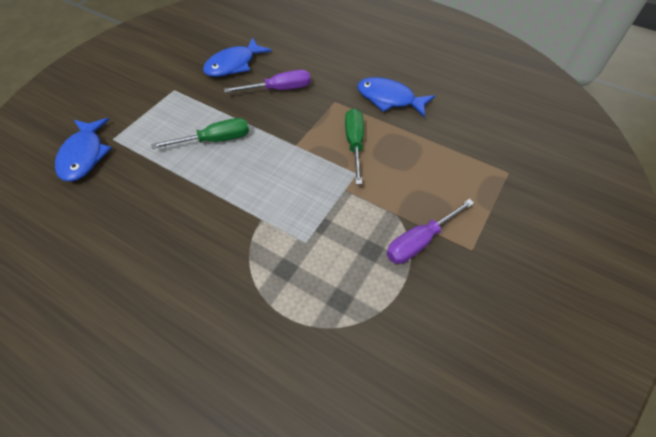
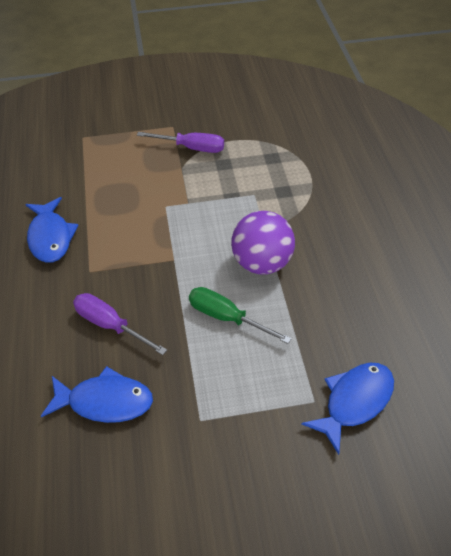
camera: 130 degrees left, 5 degrees down
(231, 190) = (262, 263): none -> purple ball
(354, 144) = (133, 226): green screwdriver -> none

